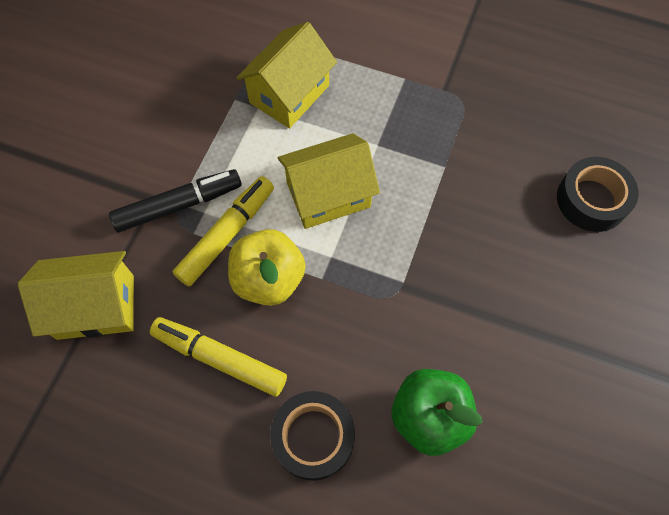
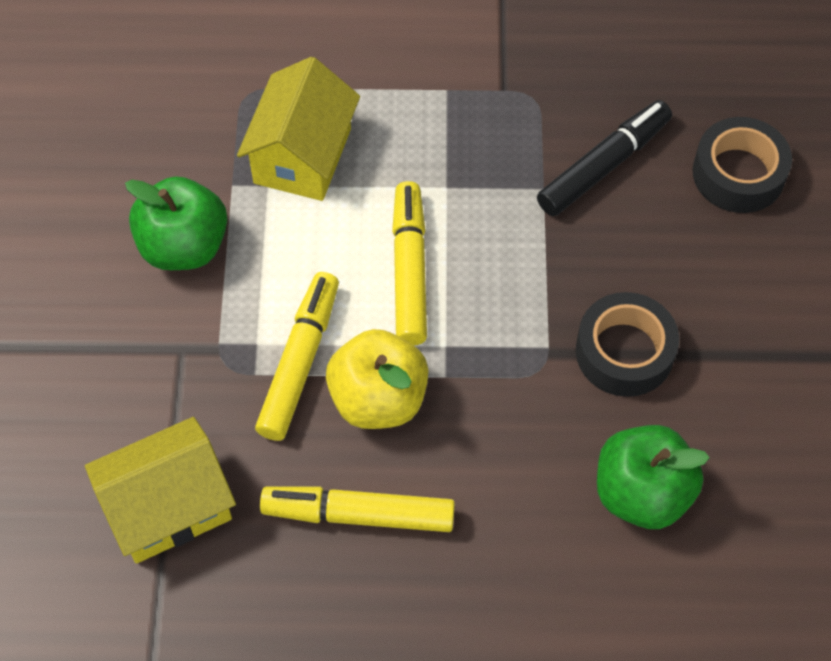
camera: 20 degrees left, 5 degrees down
(179, 205) = (219, 345): black marker -> black marker (603, 166)
(186, 130) = (184, 246): none -> green apple
(313, 437) = (513, 565): black tape -> black tape (624, 352)
(328, 195) = (409, 270): yellow house -> yellow marker

